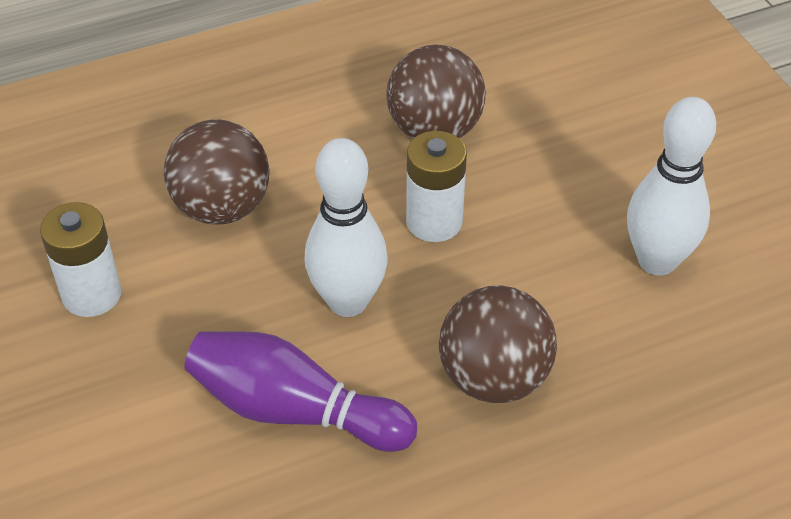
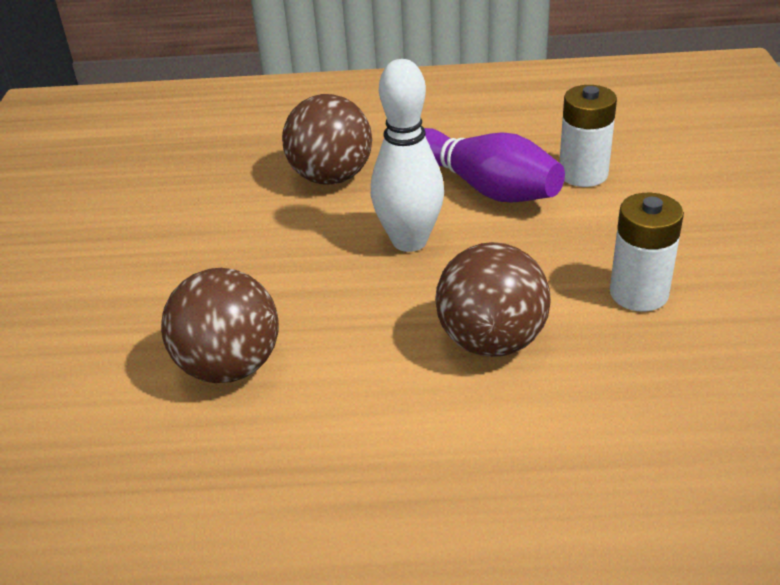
camera: 155 degrees left, 10 degrees down
(434, 222) = (296, 282): white battery -> white battery (583, 174)
(657, 261) = (147, 216): white bowling pin -> none

